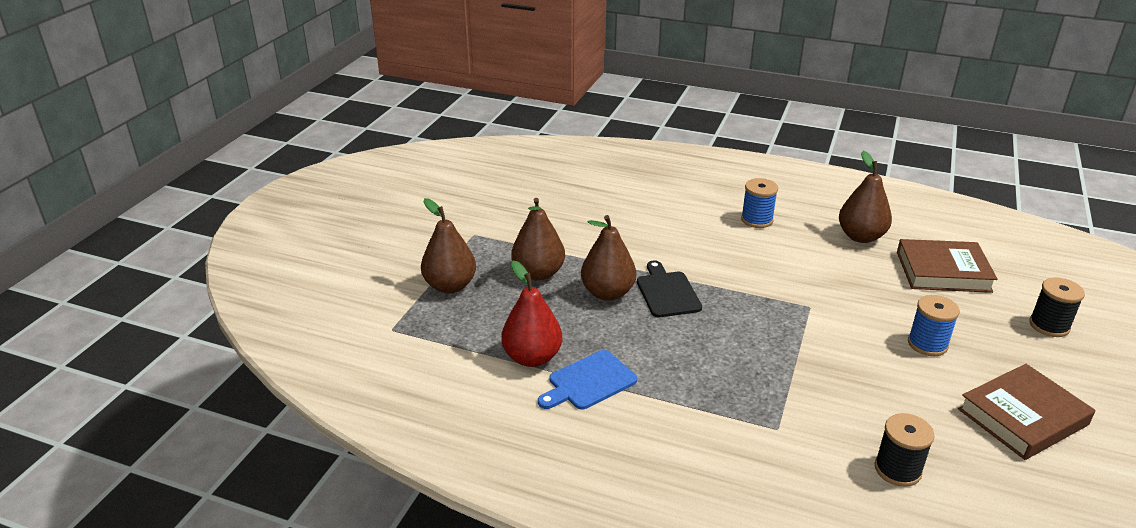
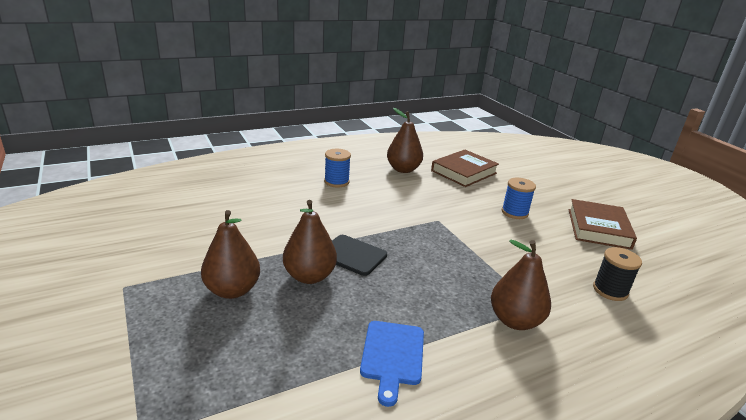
camera: 50 degrees left, 5 degrees down
(450, 286) = (156, 348): brown pear -> brown pear (515, 320)
(532, 357) = (323, 366): red pear -> none
(1049, 325) = (537, 179): black spool -> none

